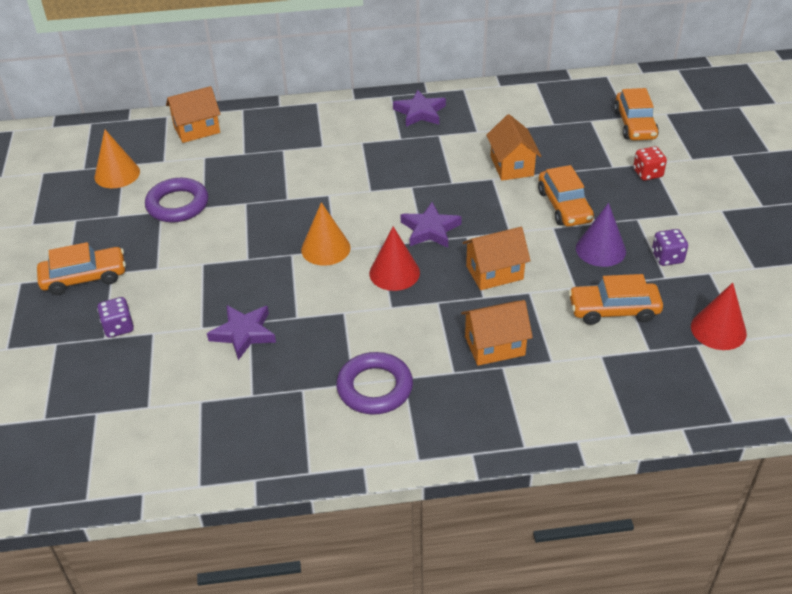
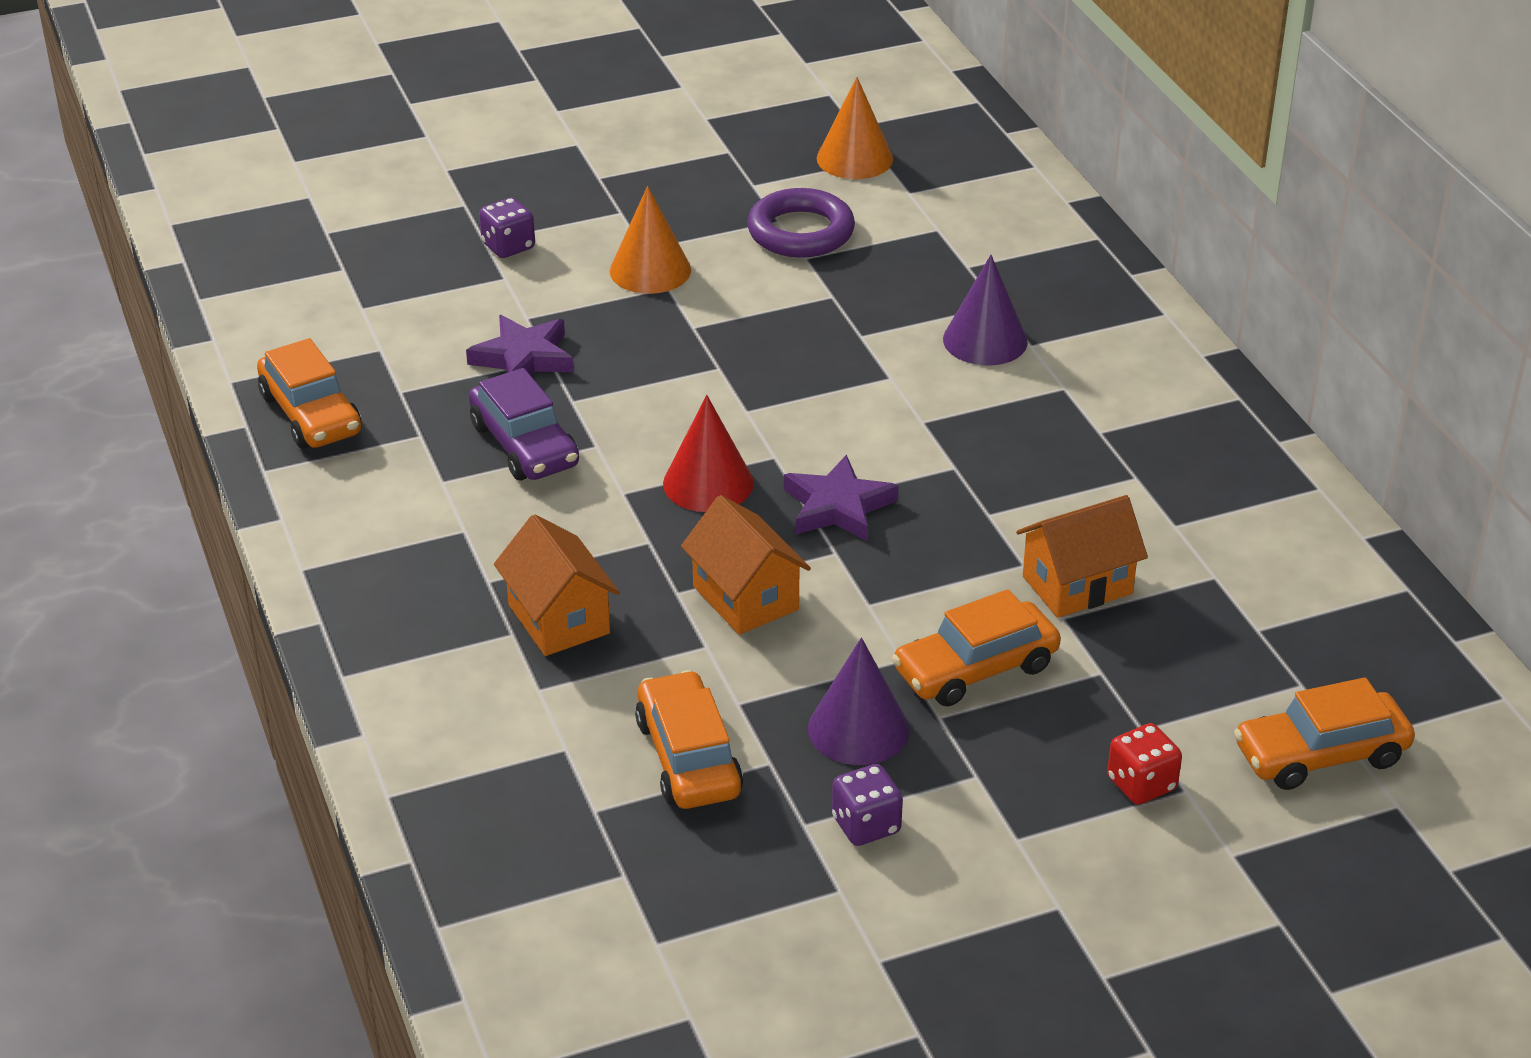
camera: 75 degrees right, 5 degrees down
(84, 278) = (602, 192): orange car -> orange car (311, 414)
(197, 129) = (1012, 204): orange house -> none
(311, 159) = (985, 340): none -> purple cone
(325, 248) = (745, 400): orange cone -> orange cone (650, 270)
(331, 343) = (524, 445): none -> purple car
(374, 388) = (437, 504): purple ring -> none
(420, 112) = (1200, 443): purple star -> none
(718, 330) = (673, 905): red cone -> none

